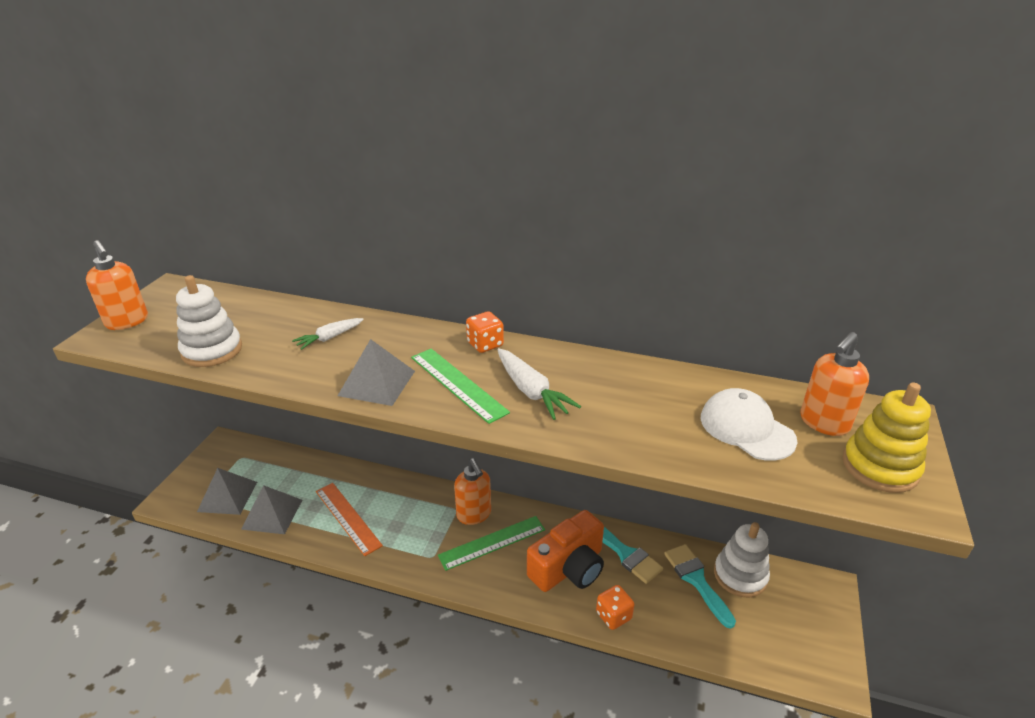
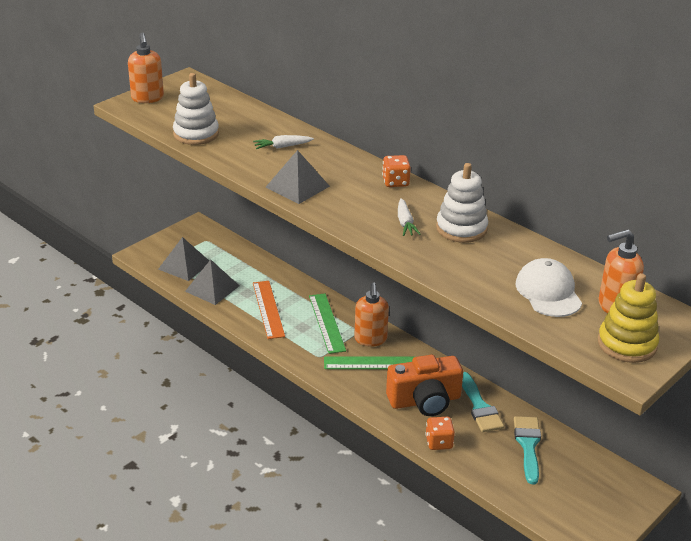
camera: 25 degrees right, 0 degrees up
(458, 384) = (354, 203): green ruler -> green ruler (326, 323)
(531, 391) = (405, 223): white carrot -> white carrot, size x0.66
(740, 575) = (570, 455): white stacking toy -> white stacking toy (461, 228)

